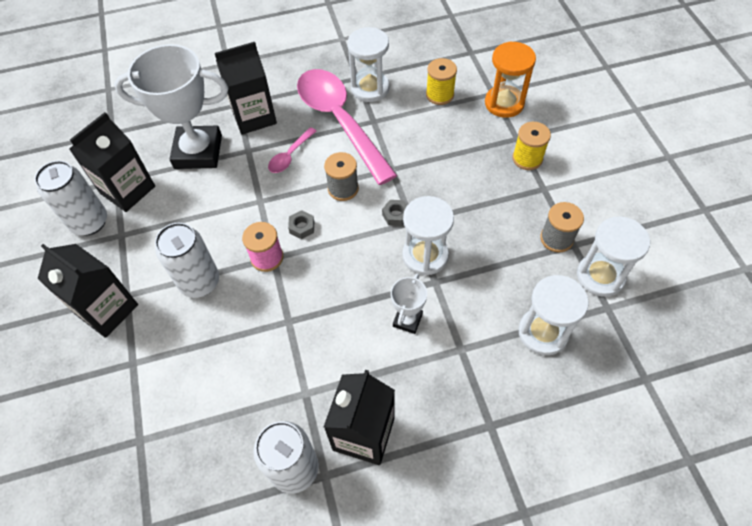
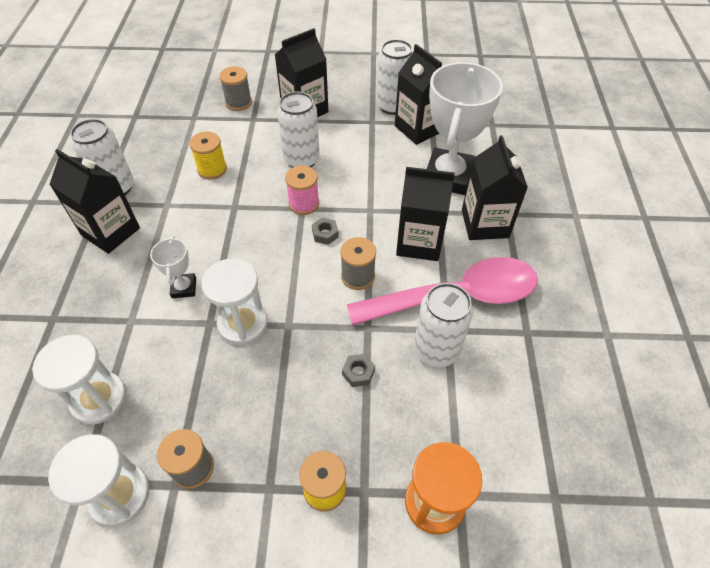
camera: 105 degrees right, 5 degrees down
(100, 394) = (238, 103): none -> grey spool
(290, 156) = (419, 242): pink spoon -> black carton
(370, 88) = (504, 341): white hourglass -> none
(394, 124) = (436, 350): none -> white can
(396, 215) = (303, 313): grey nut -> grey nut (358, 373)
(407, 320) = (184, 288): white trophy -> white trophy turned 45 degrees clockwise
(439, 95) = (473, 420): yellow spool -> yellow spool (212, 169)

